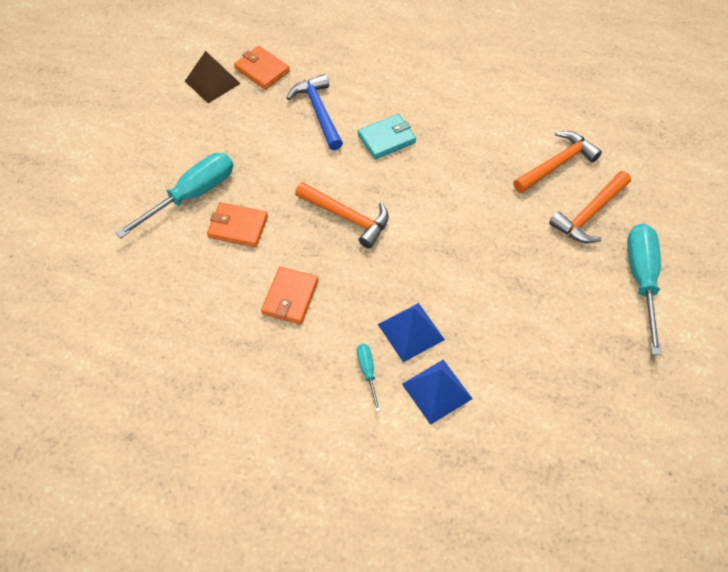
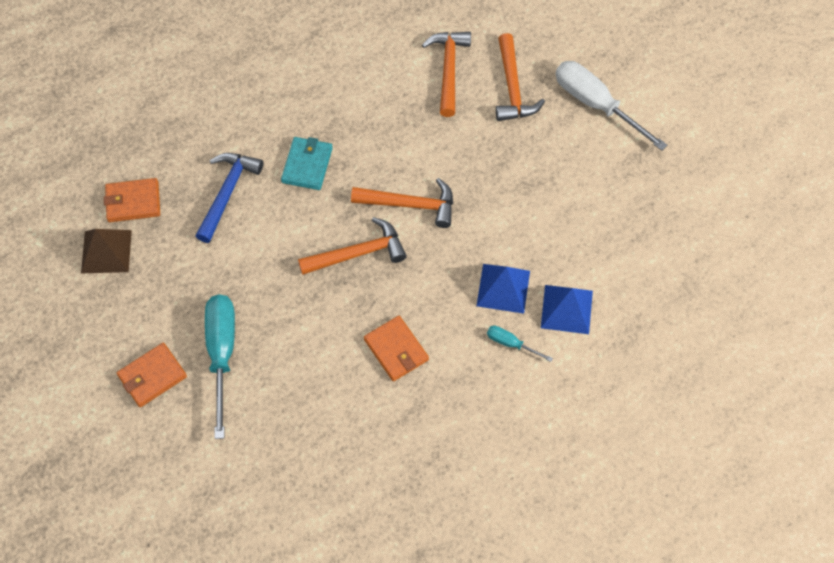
camera: 50 degrees left, 5 degrees up
(238, 227) = (290, 340): orange wallet -> orange wallet (152, 376)
(318, 112) = (227, 193): blue hammer -> blue hammer turned 90 degrees clockwise
(419, 220) = (410, 205): none -> orange hammer
(641, 280) = (596, 104): turquoise screwdriver -> white screwdriver

